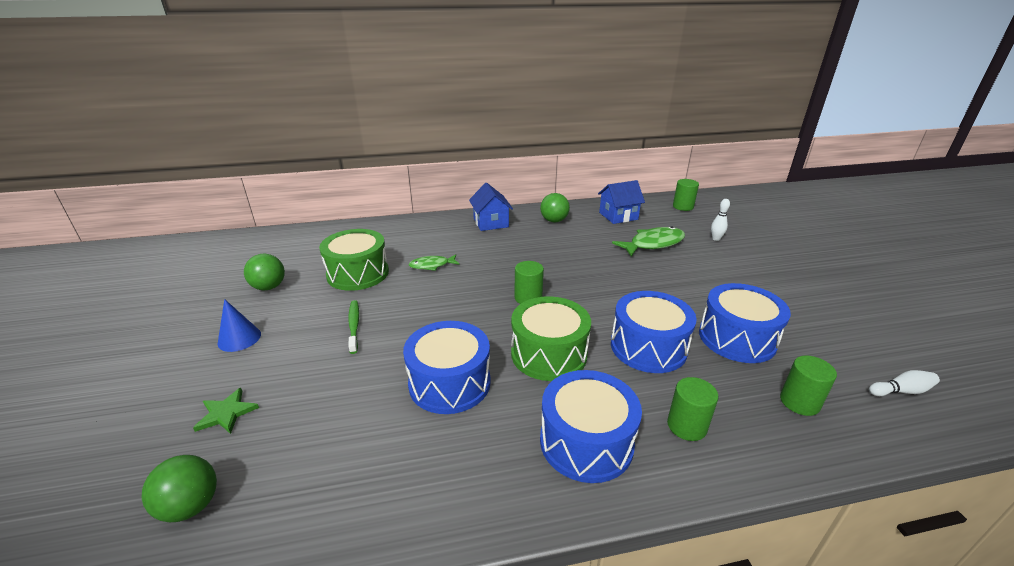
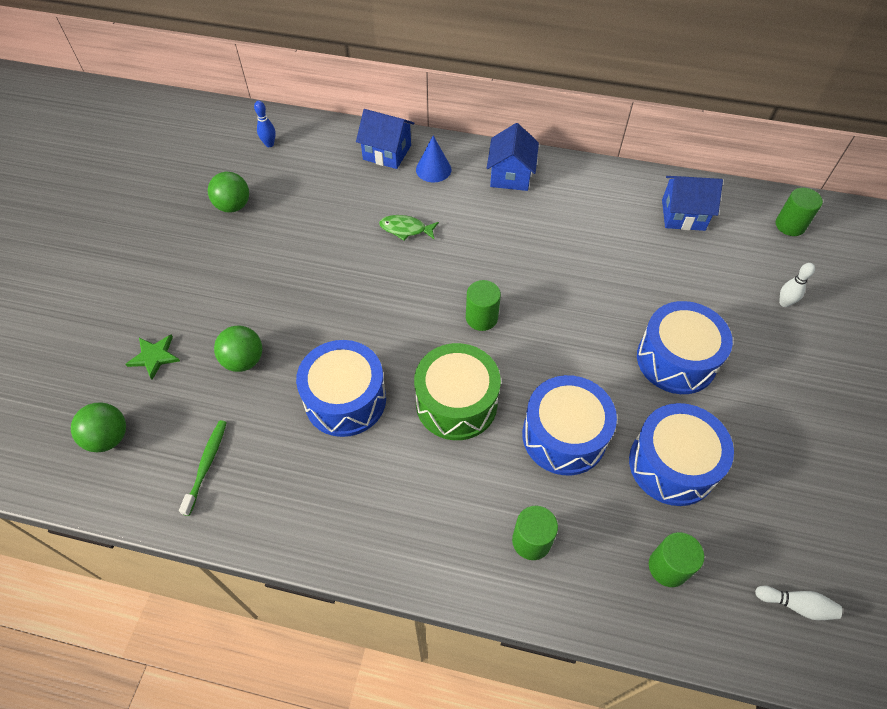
camera: 25 degrees right, 25 degrees up
(239, 338) = (187, 270): blue cone -> blue cone (433, 169)
(286, 246) = (269, 144): none -> blue bowling pin
(354, 326) = (291, 292): green toothbrush -> green toothbrush (206, 465)
(358, 273) = (324, 215): green drum -> none
(389, 231) = (387, 152): none -> blue house
(554, 221) = (591, 197): green ball -> green ball (244, 360)
(586, 442) = (428, 515): blue drum -> blue drum (676, 360)
(653, 244) = (690, 283): green fish -> none

